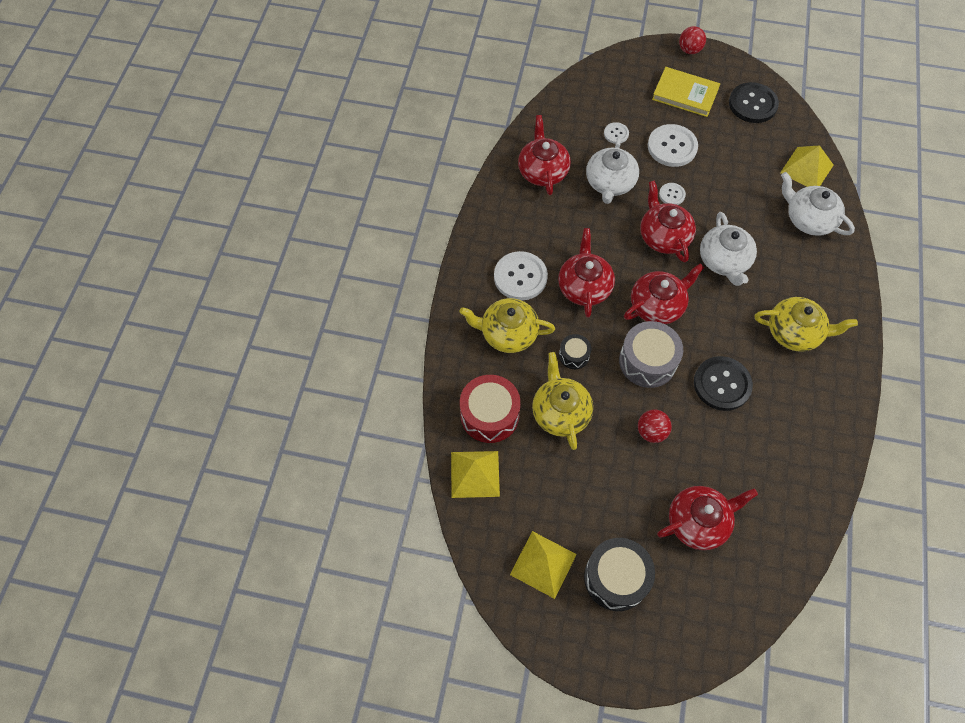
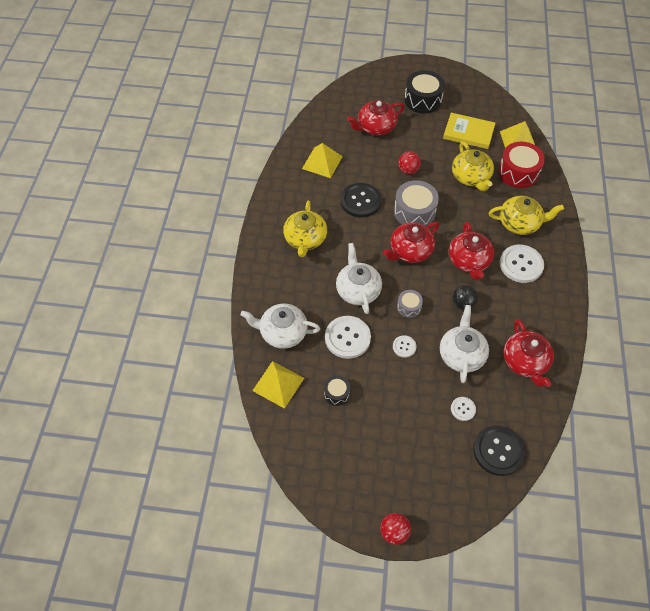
camera: 175 degrees right, 5 degrees down
(543, 564) = (466, 103): yellow pyramid -> yellow pyramid (322, 162)
(574, 355) = (468, 212): black drum -> black drum (336, 393)
(600, 235) = (462, 304): none -> black ball
(663, 236) = (409, 307): red teapot -> grey drum
(672, 147) = (407, 398): white button -> white button (347, 338)
(685, 94) = (396, 466): yellow book -> yellow book (468, 133)
(752, 104) = (325, 458): black button -> black button (498, 451)
(794, 332) = (305, 239): yellow teapot -> yellow teapot turned 90 degrees counterclockwise
(809, 219) = (282, 332): white teapot -> white teapot turned 150 degrees clockwise

